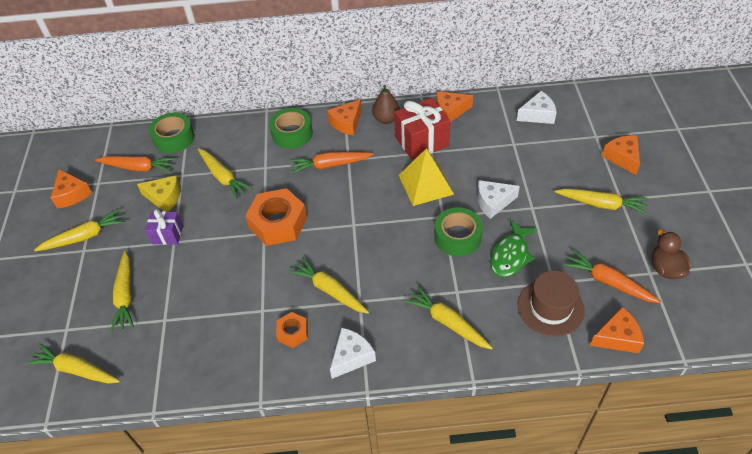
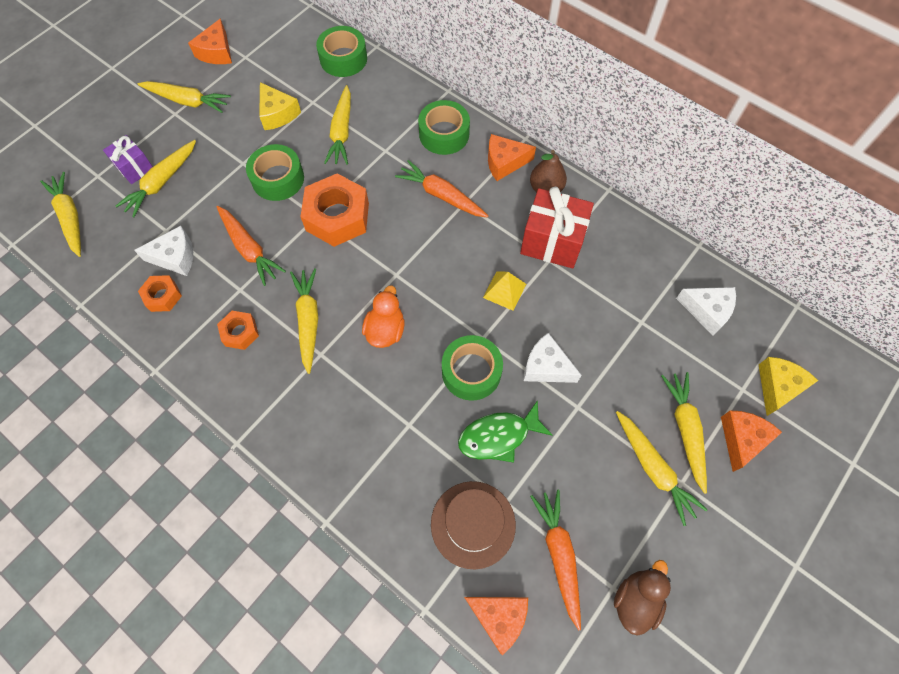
camera: 40 degrees right, 15 degrees up
(139, 168) = (288, 67): orange carrot -> orange carrot (249, 249)
(167, 235) = (244, 152): purple gift -> purple gift (134, 168)
(211, 232) = (278, 179): none -> green tape
(211, 357) = (162, 296): none -> orange nut
(351, 357) = (259, 399): white cheese -> white cheese (175, 257)
(383, 257) = (385, 330): none -> orange duck
(426, 184) = (504, 290): yellow pyramid -> yellow pyramid, size x0.59
(447, 322) = (367, 446): yellow carrot -> yellow carrot (685, 430)
(450, 111) = (619, 231): orange cheese -> none
(609, 122) = (778, 387): none -> yellow cheese

